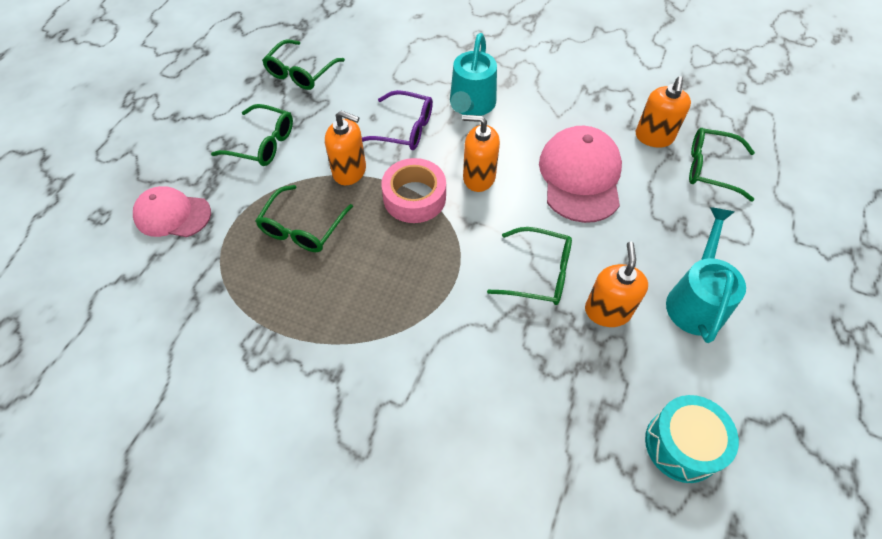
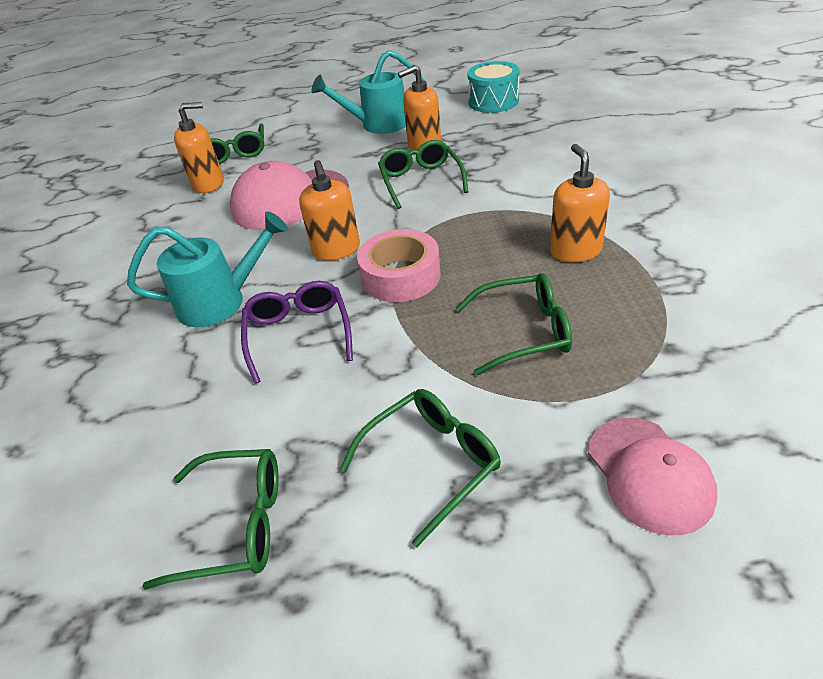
camera: 115 degrees left, 15 degrees down
(262, 143) = (432, 463): green glasses -> green glasses turned 60 degrees clockwise
(349, 171) = (406, 342): orange soap dispenser -> orange soap dispenser (575, 250)

